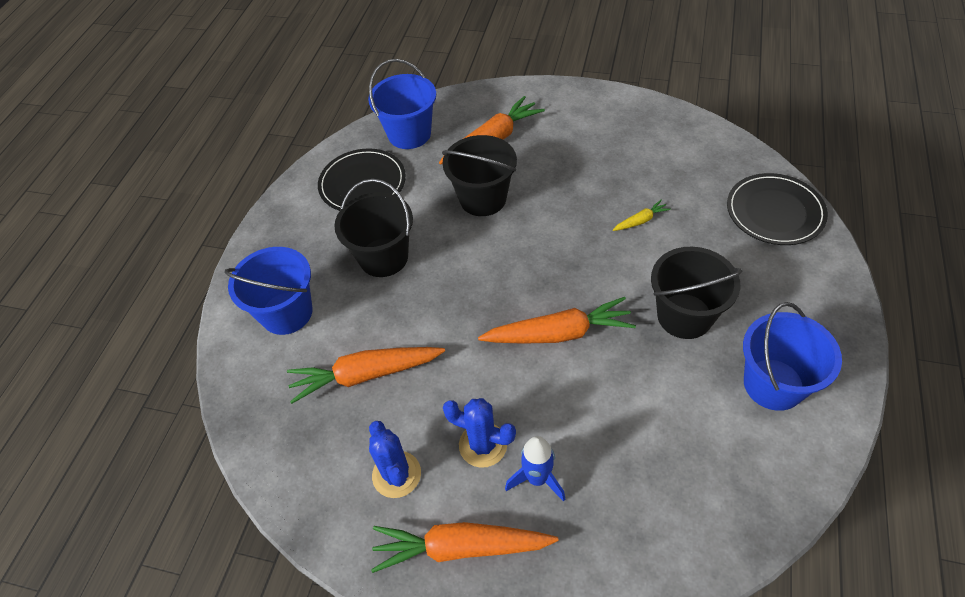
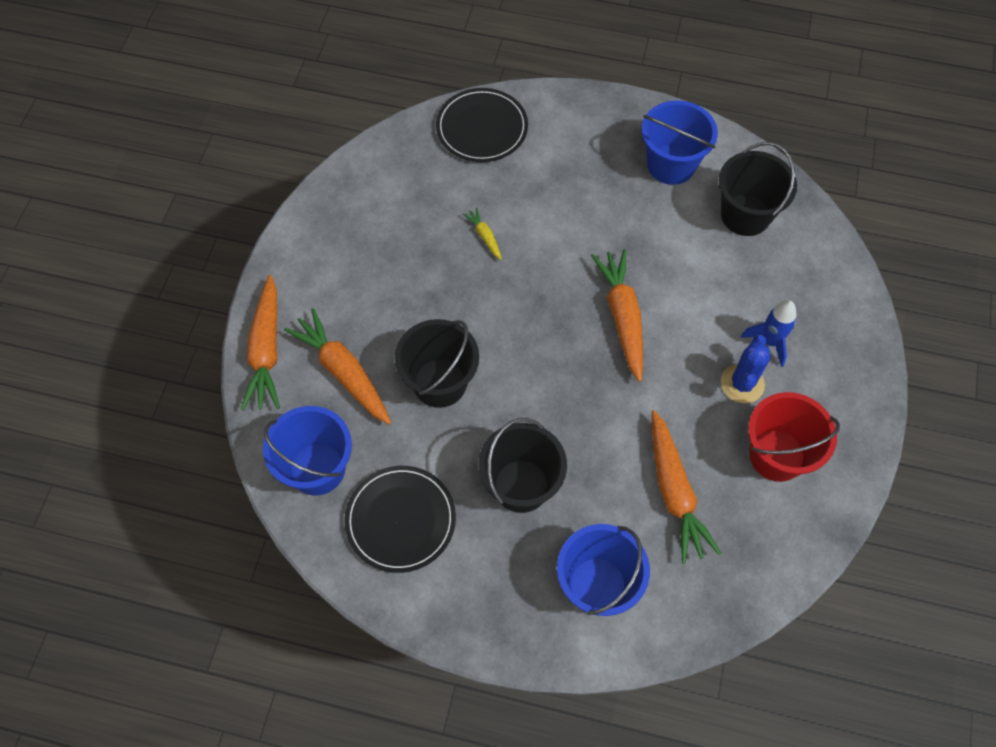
camera: 95 degrees left, 10 degrees up
(396, 474) = (777, 455): blue cactus -> red bucket
(460, 547) = (835, 401): orange carrot -> orange carrot (266, 350)
(684, 316) = (602, 216): black bucket -> black bucket (745, 215)

